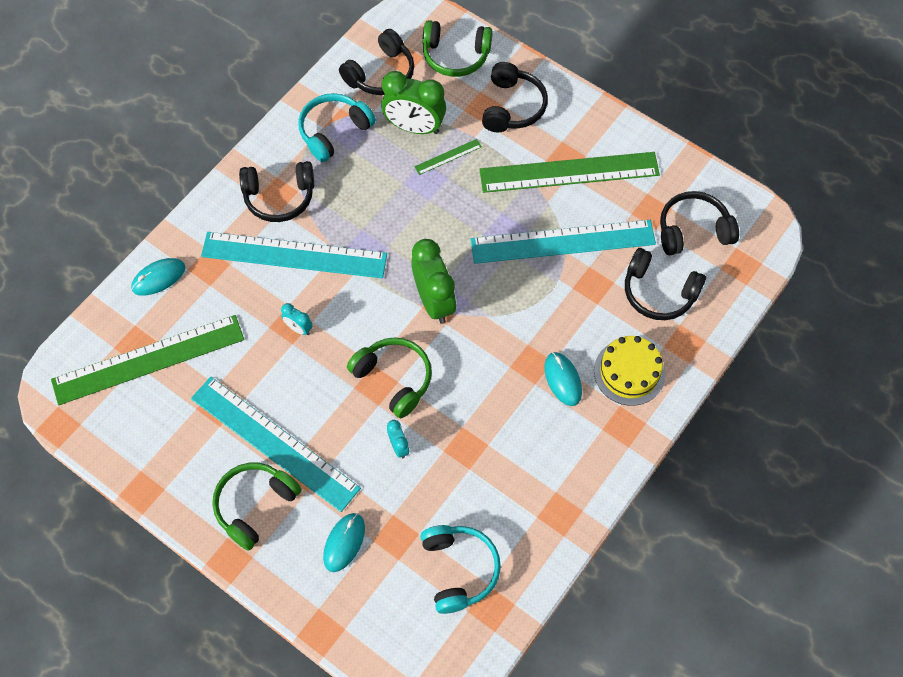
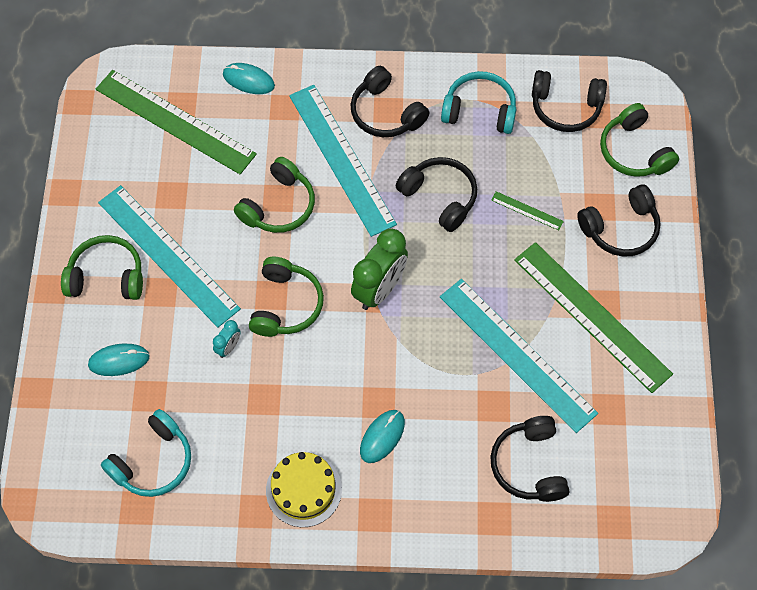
camera: 55 degrees right, 0 degrees up
(274, 443) = (168, 255): turquoise ruler -> turquoise ruler turned 45 degrees counterclockwise
(299, 328) = (279, 206): turquoise clock -> green headphones
(414, 127) = (534, 167): green clock -> none
(629, 372) = (430, 488): yellow cake -> yellow cake (304, 490)
(693, 230) = (617, 457): black headphones -> black headphones (440, 197)

